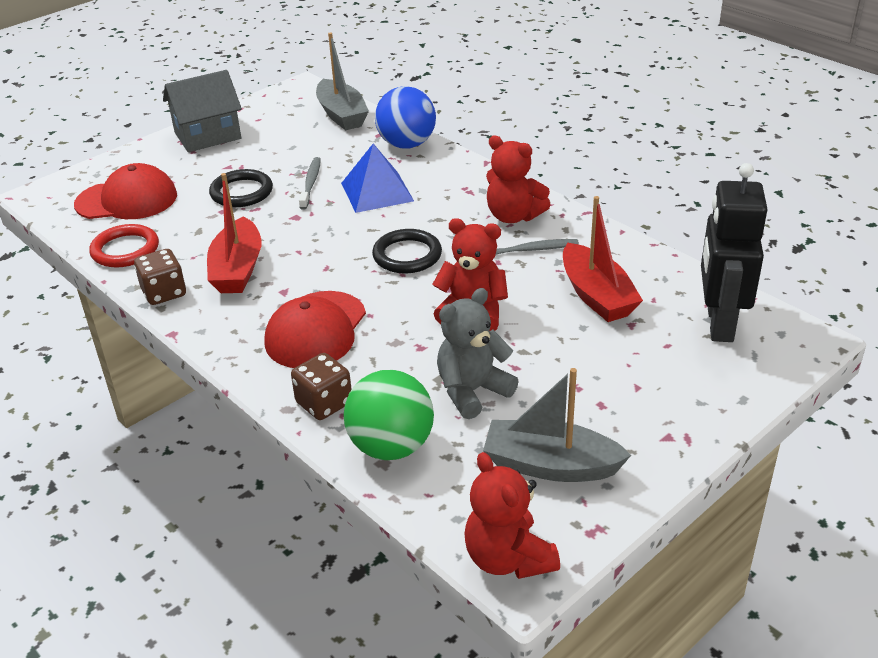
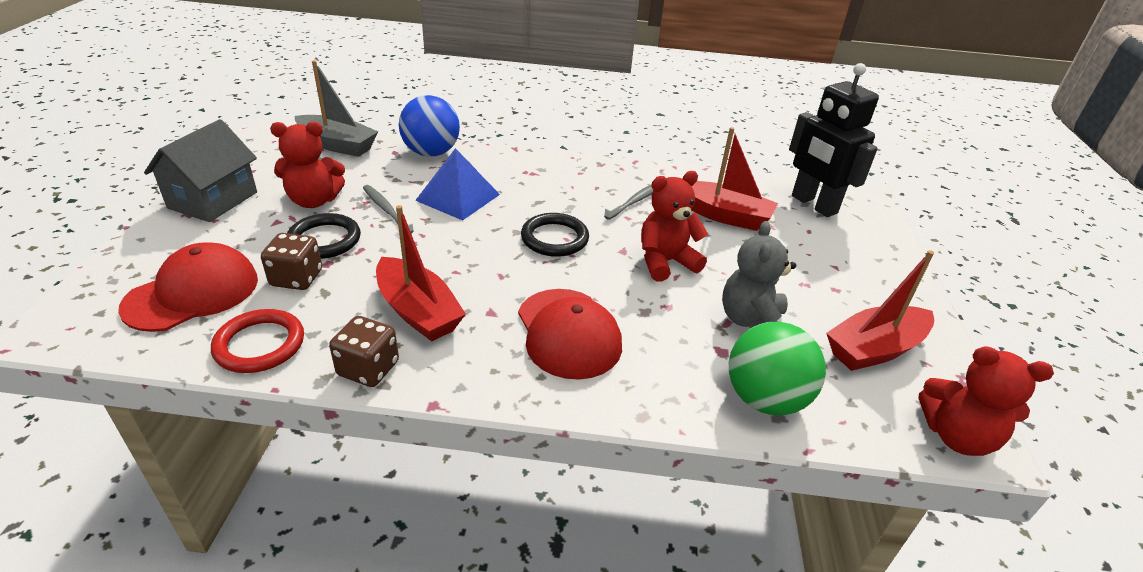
camera: 45 degrees left, 0 degrees up
(324, 403) = (665, 393): brown dice -> brown dice (296, 278)
(513, 216) = (591, 180): red teddy bear -> red teddy bear (314, 201)
(550, 465) = (874, 349): grey boat -> red boat

